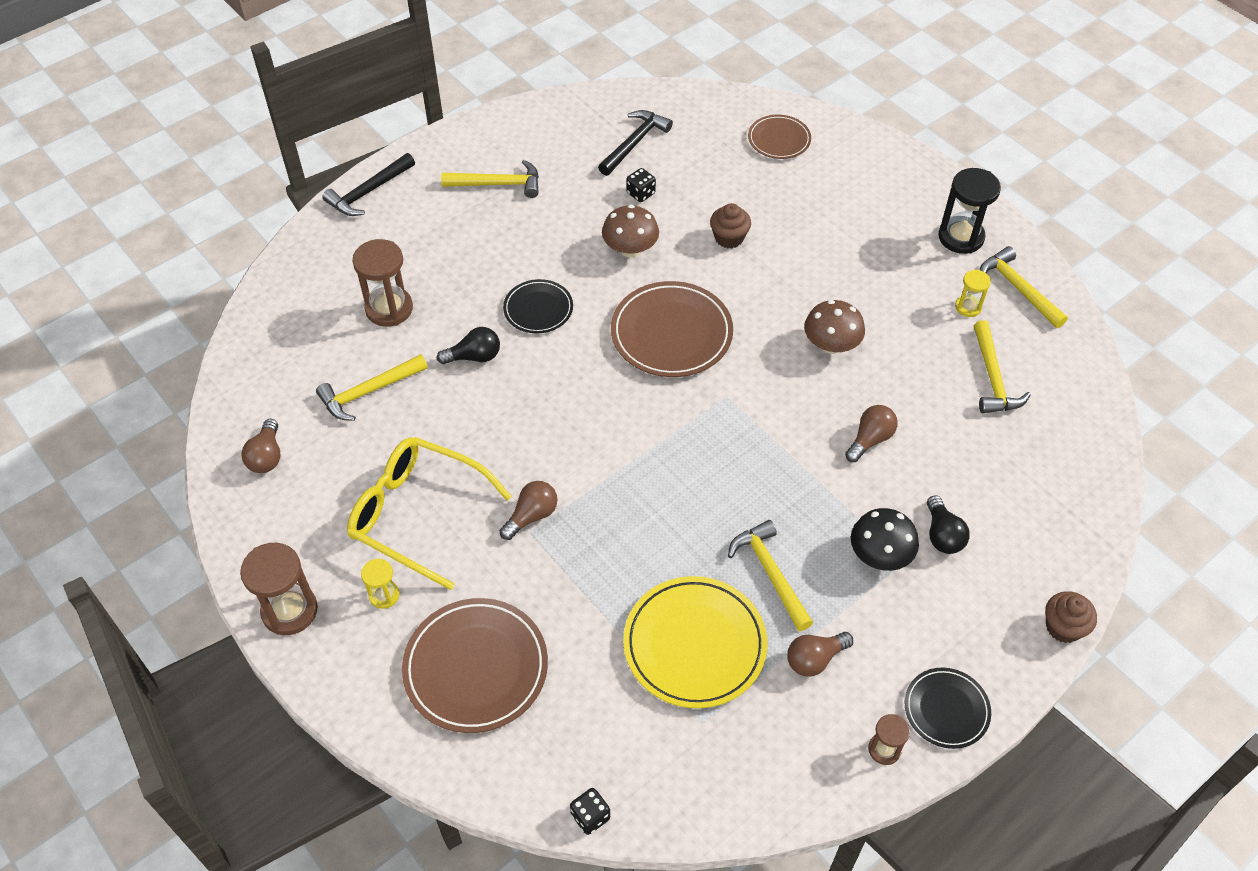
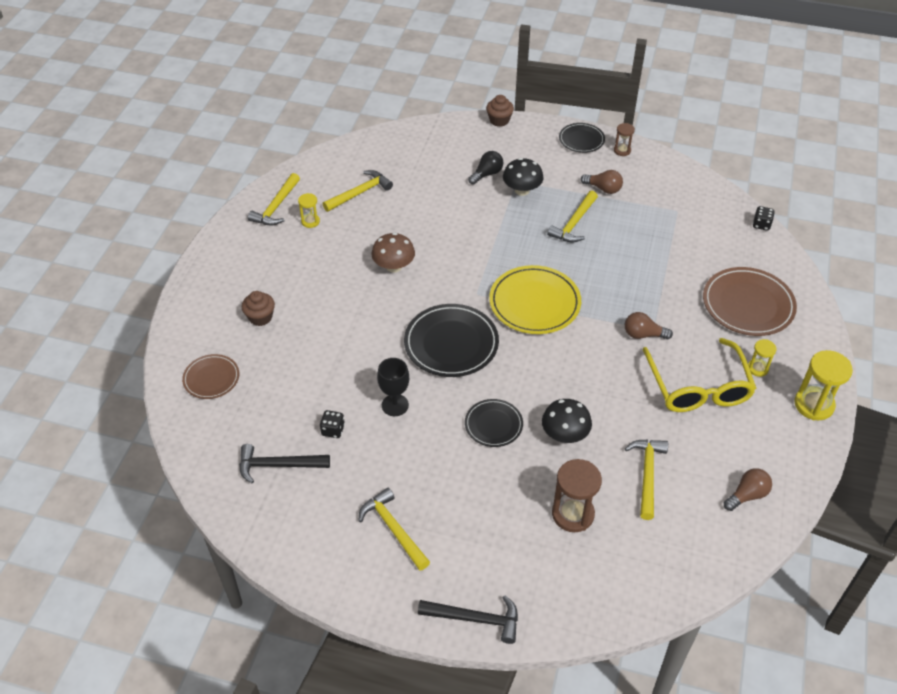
camera: 125 degrees left, 5 degrees down
(289, 611) = (814, 405): brown hourglass -> yellow hourglass
(368, 392) = (647, 474): yellow hammer -> yellow hammer turned 105 degrees counterclockwise
(474, 357) = (564, 434): black light bulb -> black mushroom
(630, 249) = (395, 405): brown mushroom -> black goblet
(671, 333) = (451, 343): brown plate -> black plate
(694, 644) = (642, 232): yellow plate -> yellow plate (534, 303)
(729, 238) = (339, 357): brown cupcake -> brown cupcake (260, 317)
(870, 439) = (450, 222): brown light bulb -> none
(960, 237) = (248, 246): black hourglass -> none

